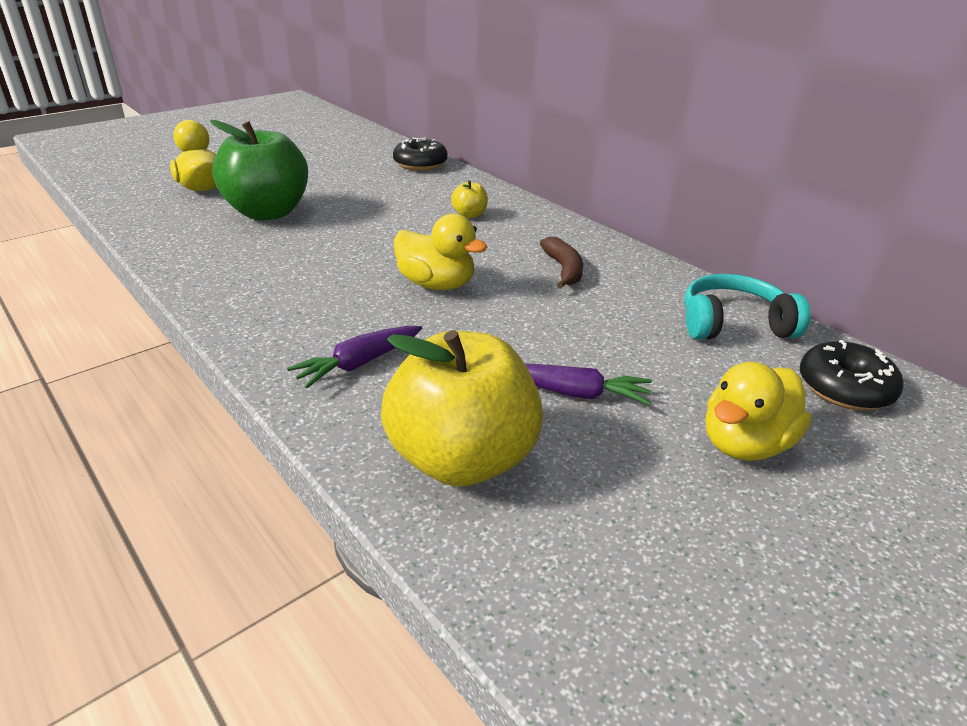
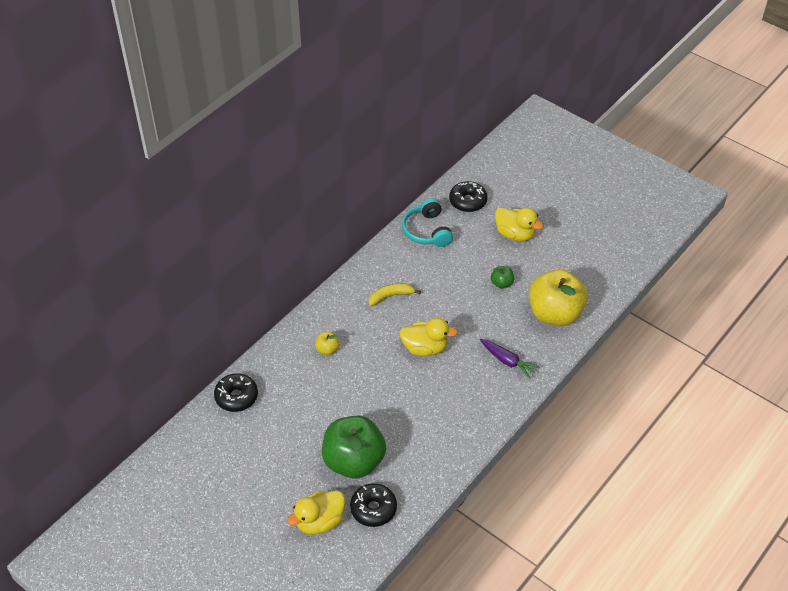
camera: 100 degrees left, 15 degrees up
(183, 216) = (373, 509): none -> black donut
(436, 284) = (425, 348): yellow duck -> yellow duck turned 75 degrees clockwise
(564, 270) = (391, 296): brown banana -> yellow banana
(577, 393) = (501, 283): purple carrot -> green apple

